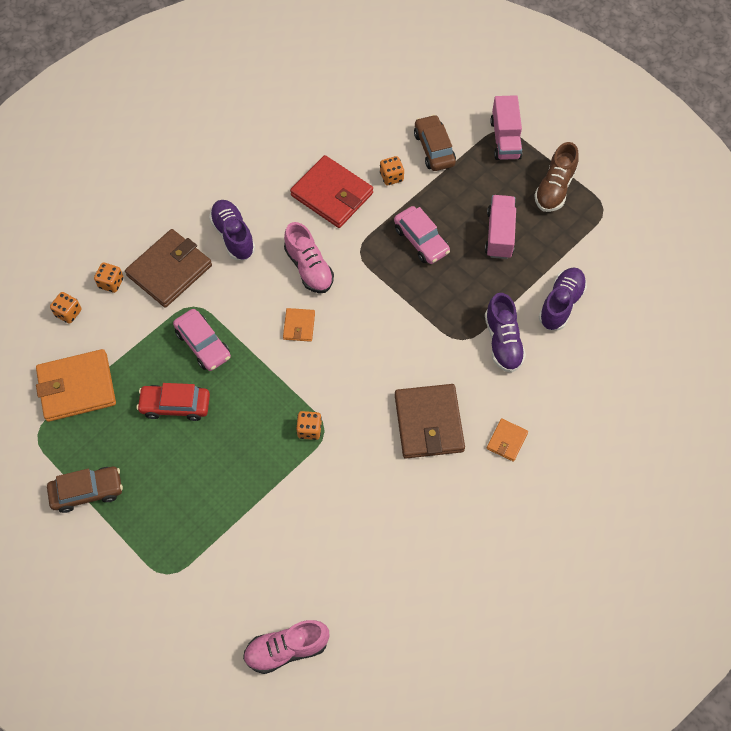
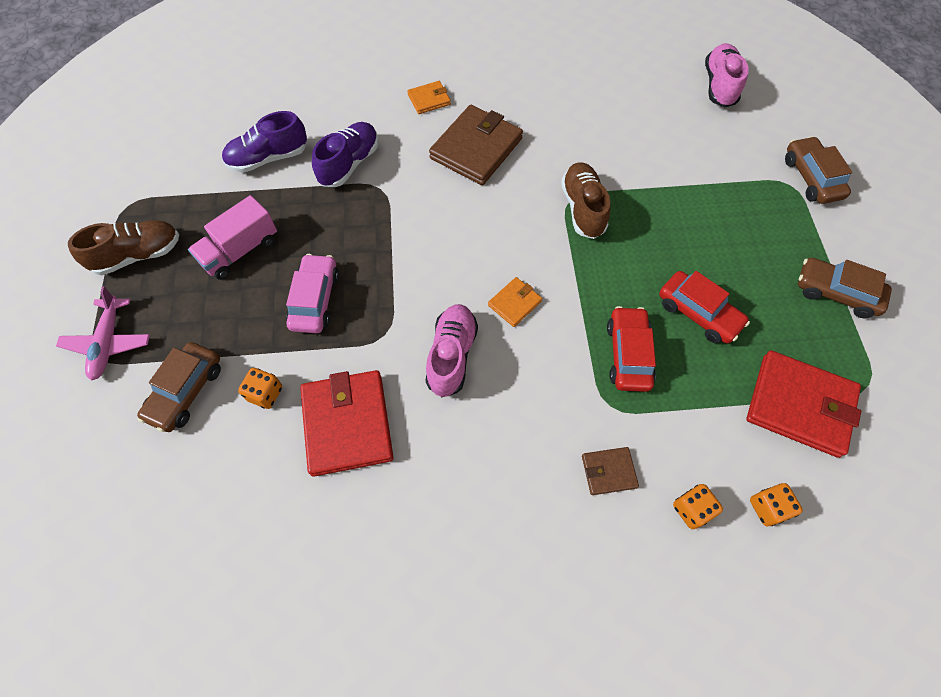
camera: 140 degrees left, 0 degrees up
(77, 387) = (799, 405): orange wallet -> red wallet
(153, 594) = (811, 178): none -> brown car
(169, 270) = (608, 472): brown wallet -> brown wallet, size x0.49
(203, 344) = (628, 354): pink car -> red car
(233, 236) = (501, 459): purple shoe -> none
(286, 649) = (719, 85): pink shoe -> pink shoe turned 105 degrees counterclockwise
(309, 430) = (583, 208): orange dice -> brown shoe
(505, 139) = (108, 343): pink truck -> pink plane

